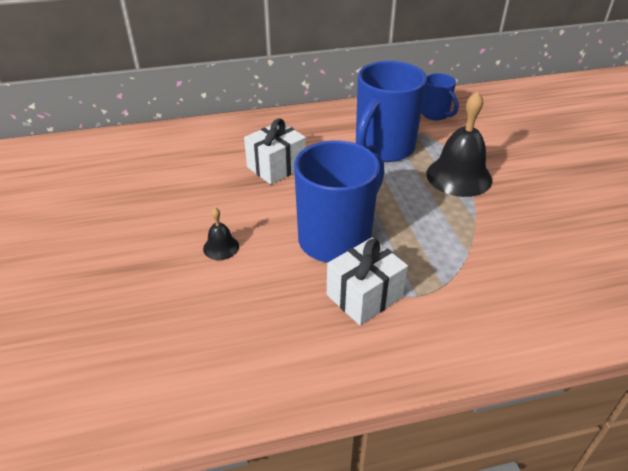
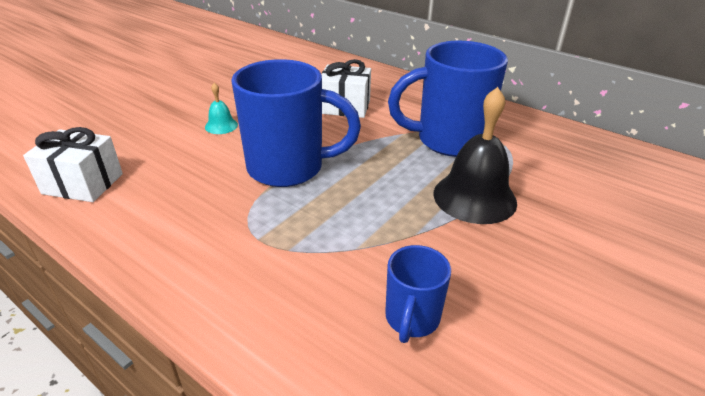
camera: 50 degrees right, 5 degrees down
(221, 247) = (221, 126): black bell -> turquoise bell
(364, 296) = (229, 210): white gift -> white gift (83, 183)
(435, 114) = (556, 146): blue mug -> blue mug (411, 319)

